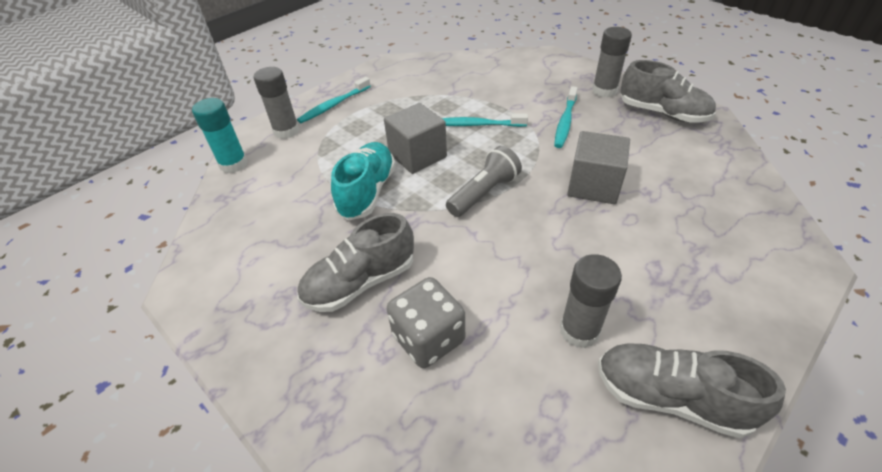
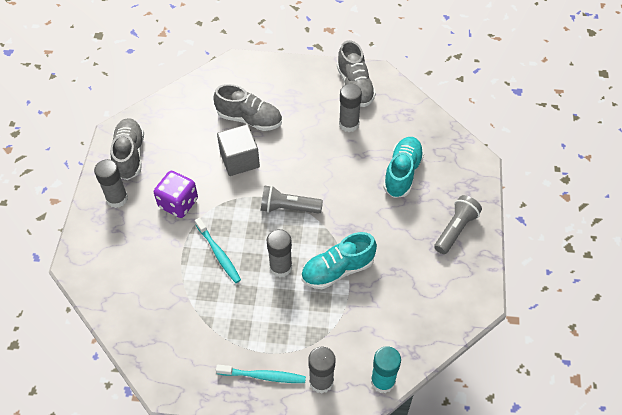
camera: 130 degrees left, 10 degrees up
(282, 336) = (455, 229): none -> grey flashlight
(360, 282) = (400, 221): grey shoe -> grey shoe (249, 119)
(417, 155) = (281, 267): grey cube -> grey glue stick
(428, 338) = (402, 173): grey dice -> turquoise shoe
(565, 122) = (178, 203): turquoise toothbrush -> purple dice

